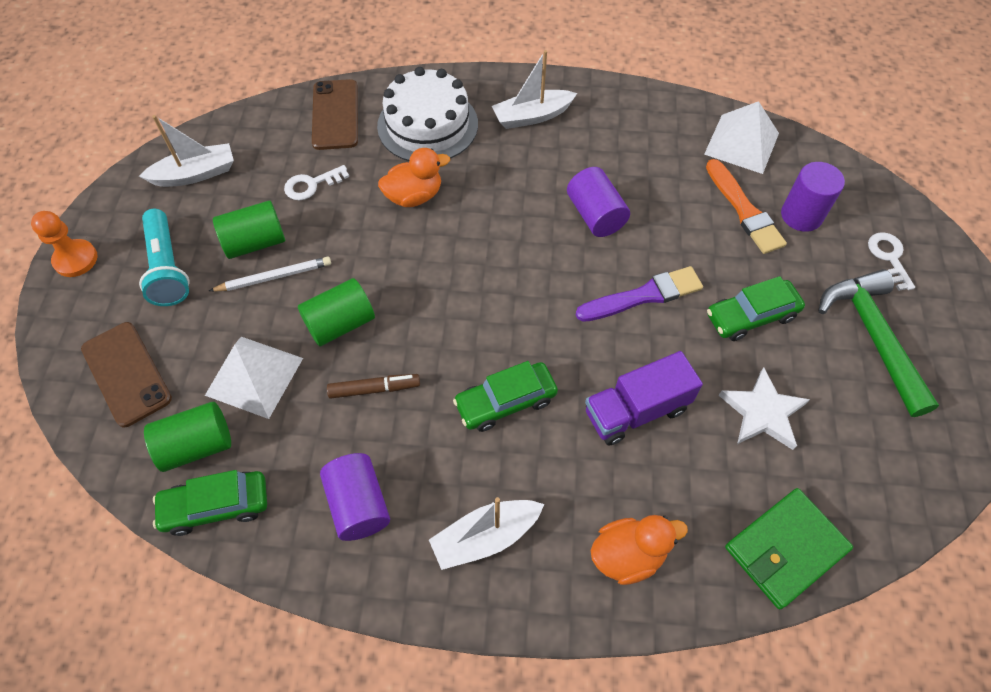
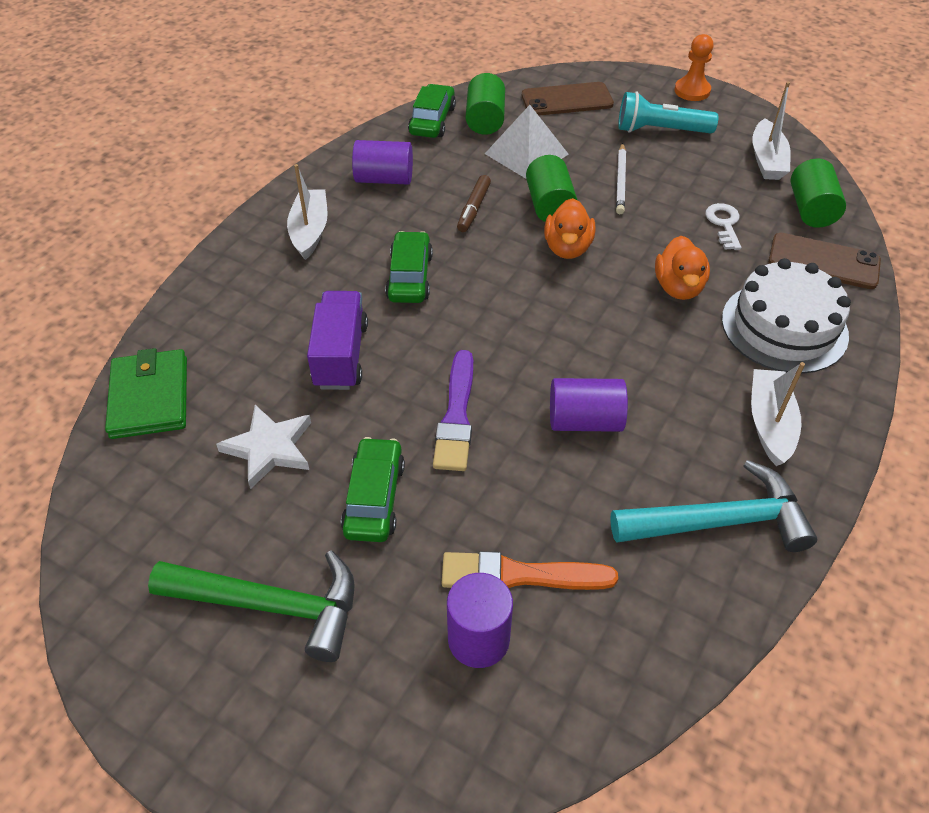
camera: 115 degrees right, 10 degrees down
(255, 242) = (666, 178): green cylinder -> green cylinder (811, 209)
(628, 555) = (231, 300): orange duck -> orange duck (567, 248)
(631, 124) = (720, 521): none -> turquoise hammer
(741, 143) = (637, 640): white pyramid -> none
(889, 257) = (357, 707): white key -> none

